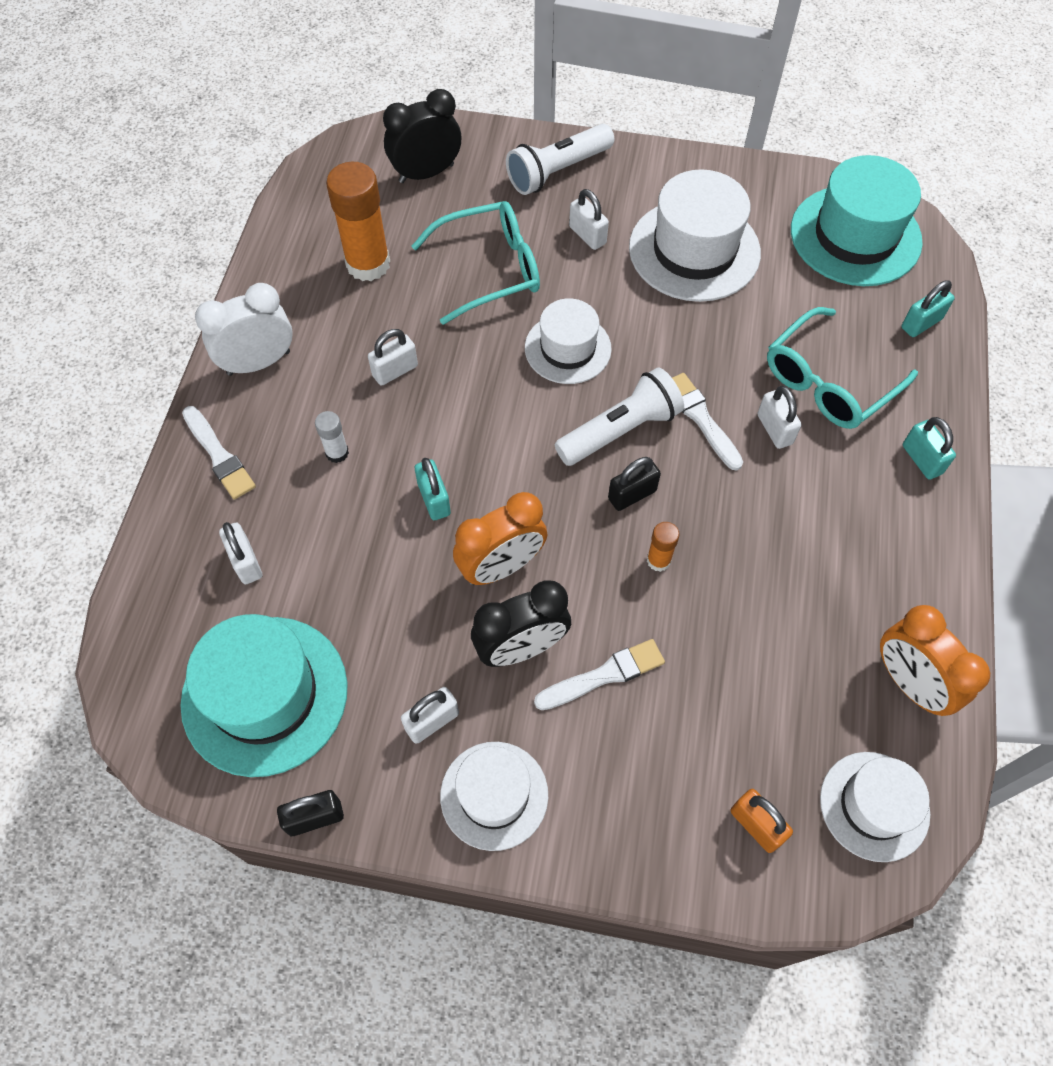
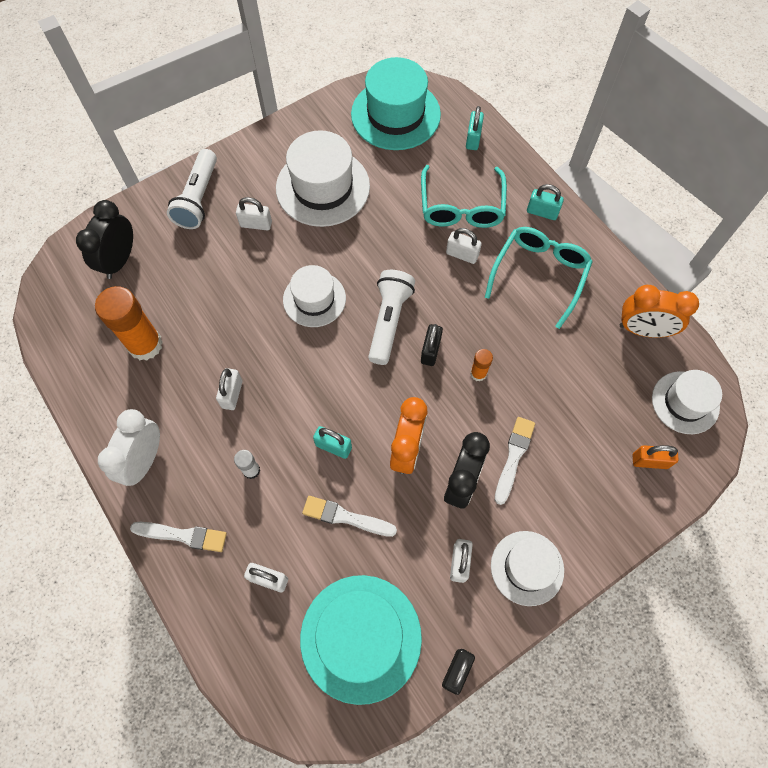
camera: 45 degrees left, 5 degrees up
(489, 270) = (222, 289): turquoise glasses -> turquoise glasses (539, 275)
(701, 419) = (422, 279): white brush -> white brush (346, 517)

